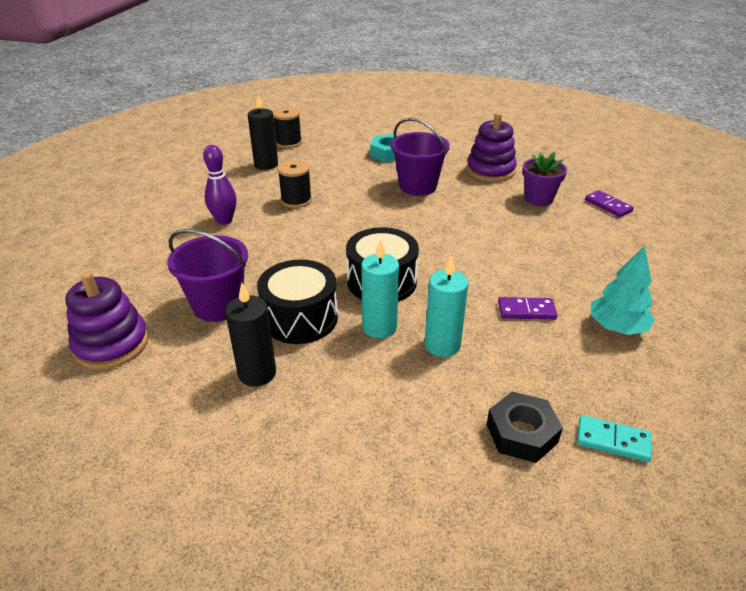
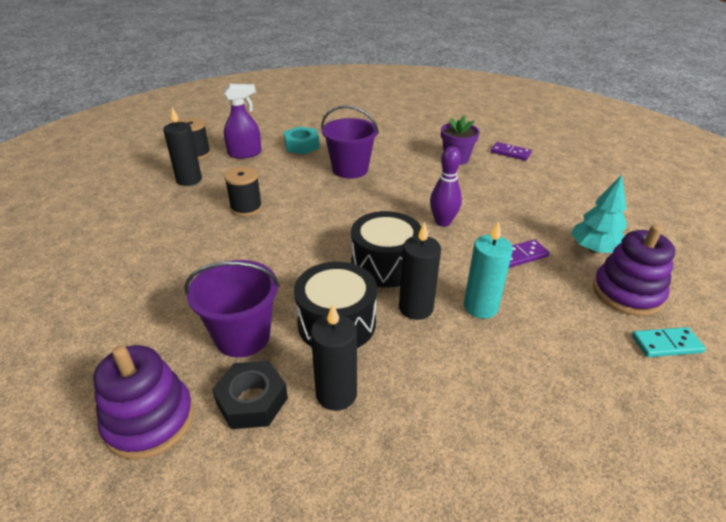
camera: 25 degrees left, 0 degrees up
(224, 221) = (185, 246): purple bowling pin -> purple bowling pin (443, 222)
(330, 151) = (245, 153): none -> purple spray bottle
(379, 327) = (416, 308): turquoise candle -> black candle
(490, 170) = (400, 143): purple stacking toy -> purple stacking toy (627, 293)
(521, 433) = (601, 364): black nut -> black nut (252, 401)

